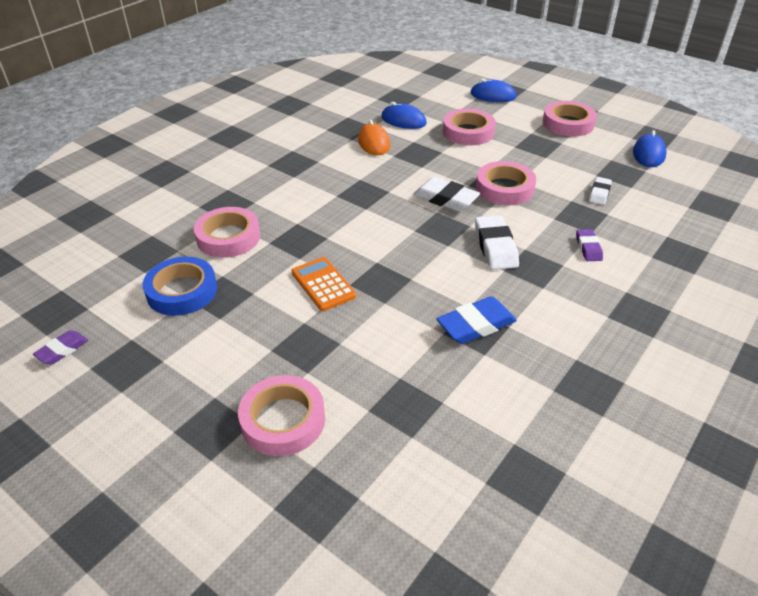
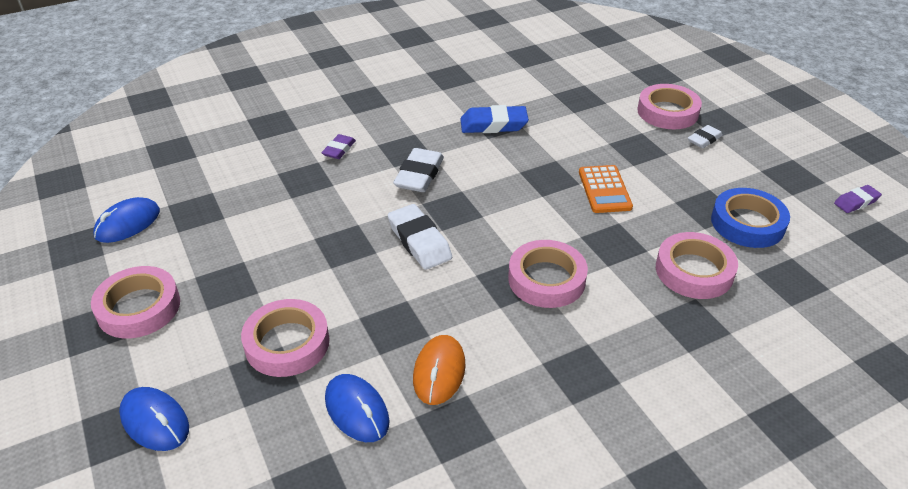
camera: 155 degrees left, 0 degrees up
(504, 188) = (342, 233): pink tape -> pink tape (546, 279)
(599, 193) = (254, 195): white eraser -> white eraser (704, 139)

